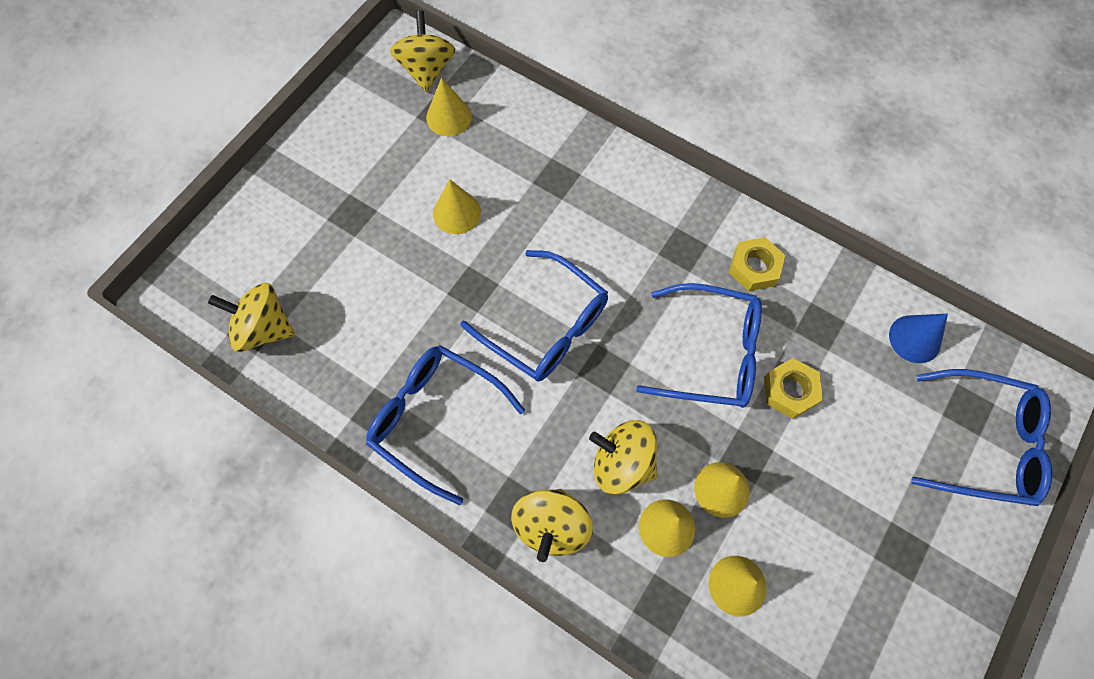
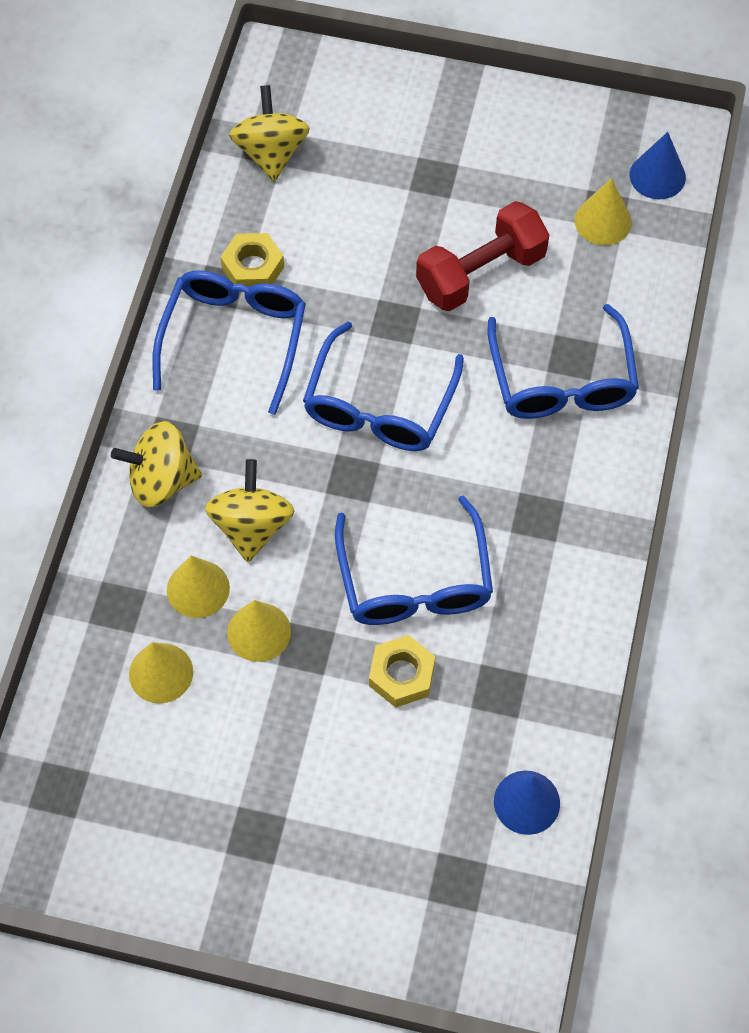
camera: 70 degrees right, 5 degrees down
(426, 70) = (657, 176): yellow spinning top -> blue cone
(457, 213) = (481, 273): yellow cone -> red dumbbell
(754, 268) = (546, 599): yellow nut -> yellow nut (253, 267)
(984, 443) = (419, 905): blue glasses -> blue glasses (562, 380)

